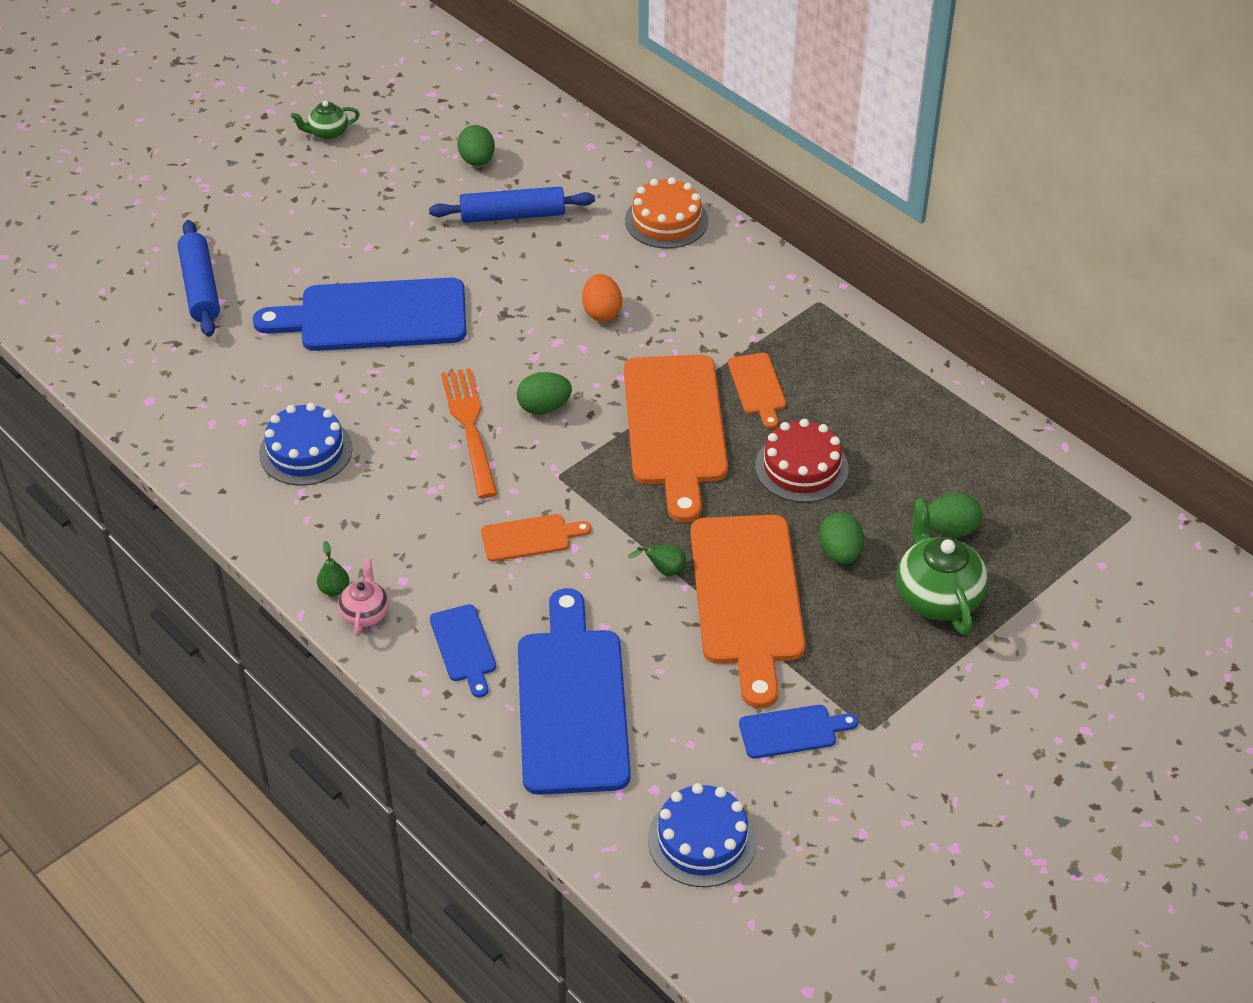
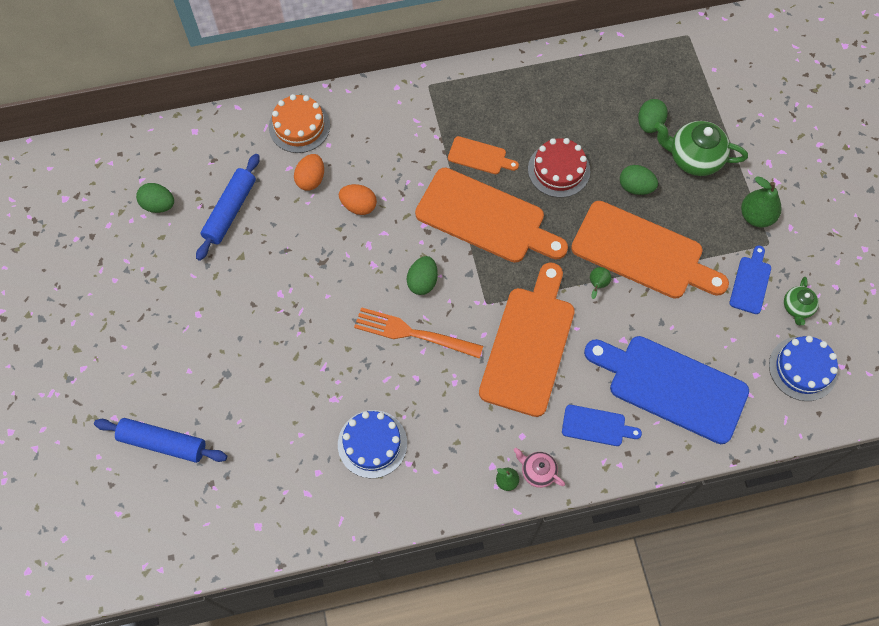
camera: 60 degrees left, 20 degrees up
(327, 133) = (56, 284): green teapot -> green teapot (797, 307)
(374, 316) = (271, 342): blue cutting board -> none
(530, 537) = (529, 345): orange cutting board -> orange cutting board, size x2.14
(604, 259) = (311, 179): none -> orange egg
(902, 699) = (756, 216): none -> green pear

